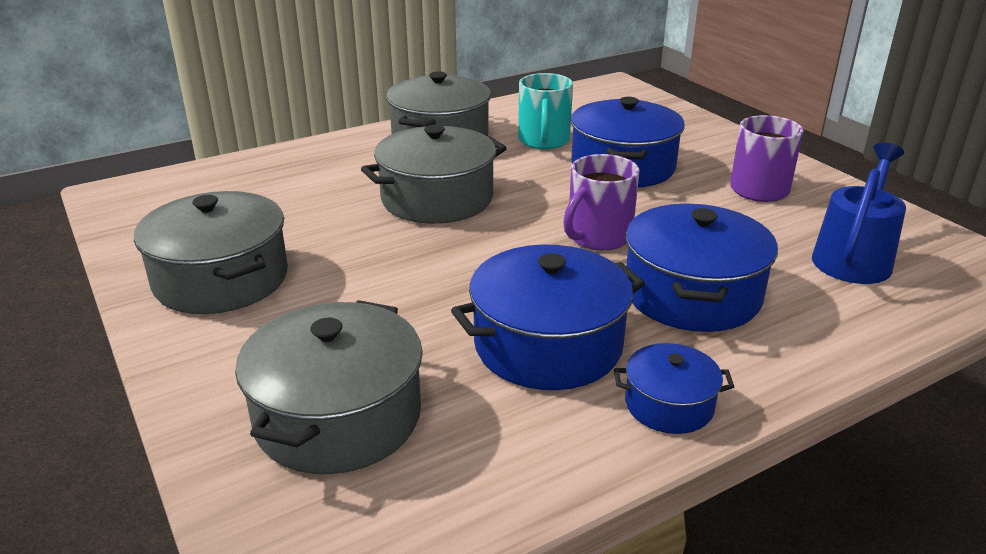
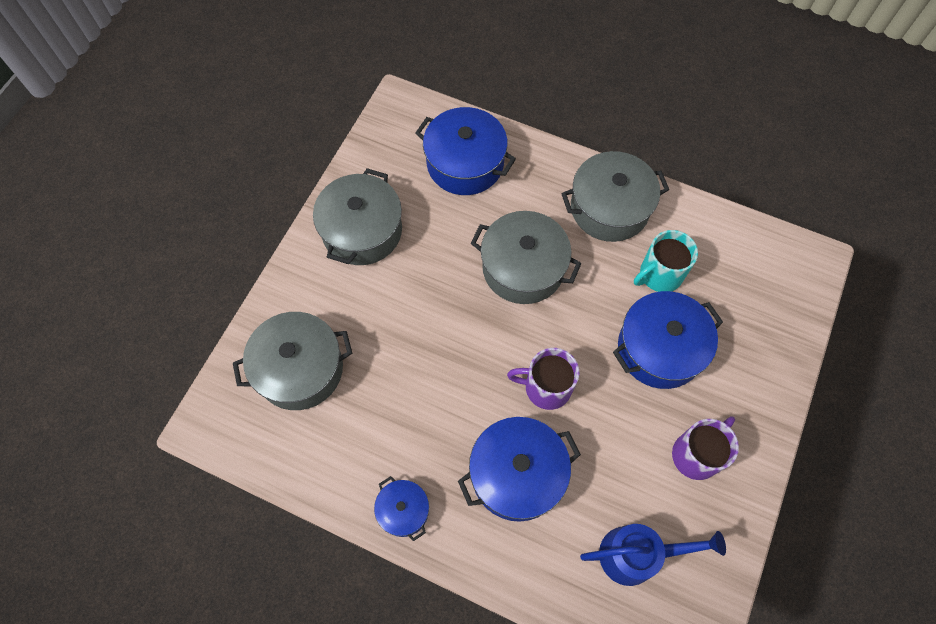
camera: 55 degrees right, 35 degrees up
(548, 345) = (414, 425): blue pot -> blue pot (465, 163)

